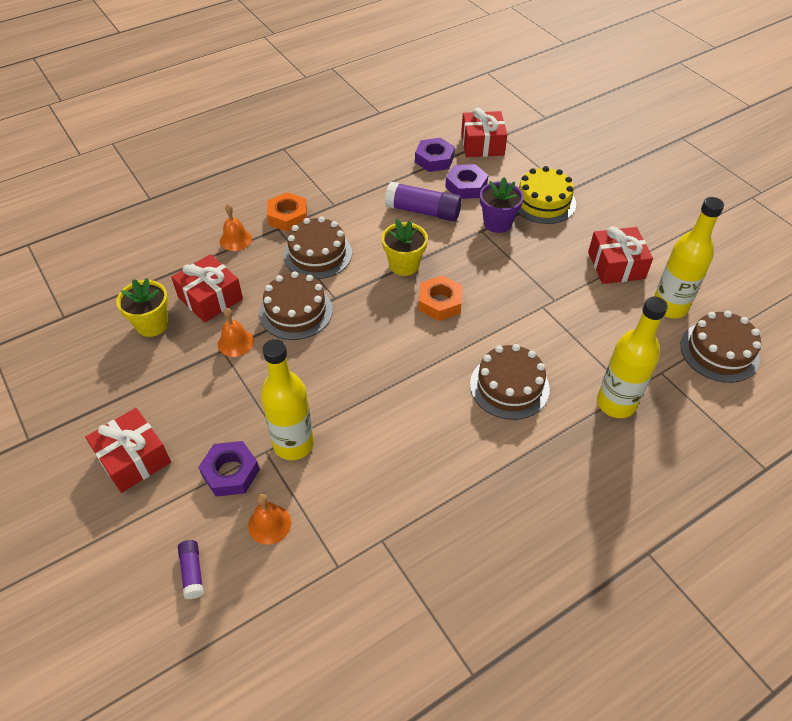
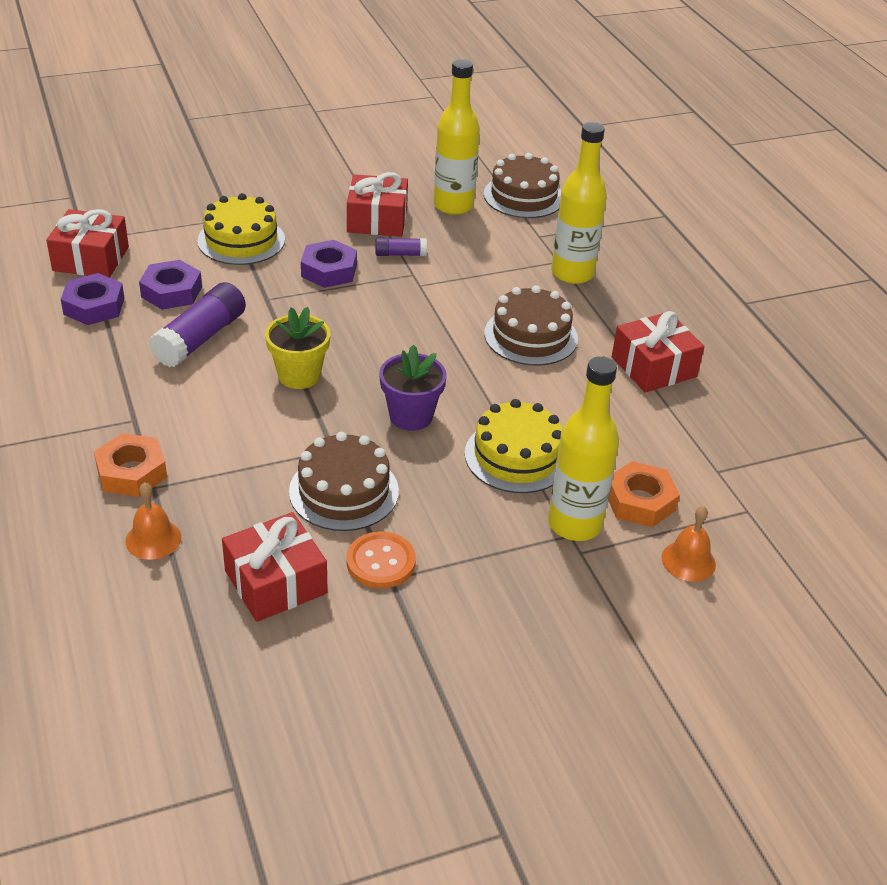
camera: 80 degrees left, 10 degrees down
(133, 458) = (567, 693): red gift -> red gift (653, 367)
(152, 324) = (306, 659): yellow flower pot -> none
(192, 572) = (749, 640): purple glue stick -> purple glue stick (400, 254)
(230, 472) = (608, 589): purple nut -> purple nut (329, 271)
(235, 342) = (381, 562): orange bell -> orange button
(317, 254) = (235, 452): brown cake -> none
(358, 398) = (517, 456): none -> yellow cake
(440, 302) = (381, 359): orange nut -> orange nut (640, 501)
(497, 223) = (260, 283): purple flower pot -> purple flower pot (411, 416)

